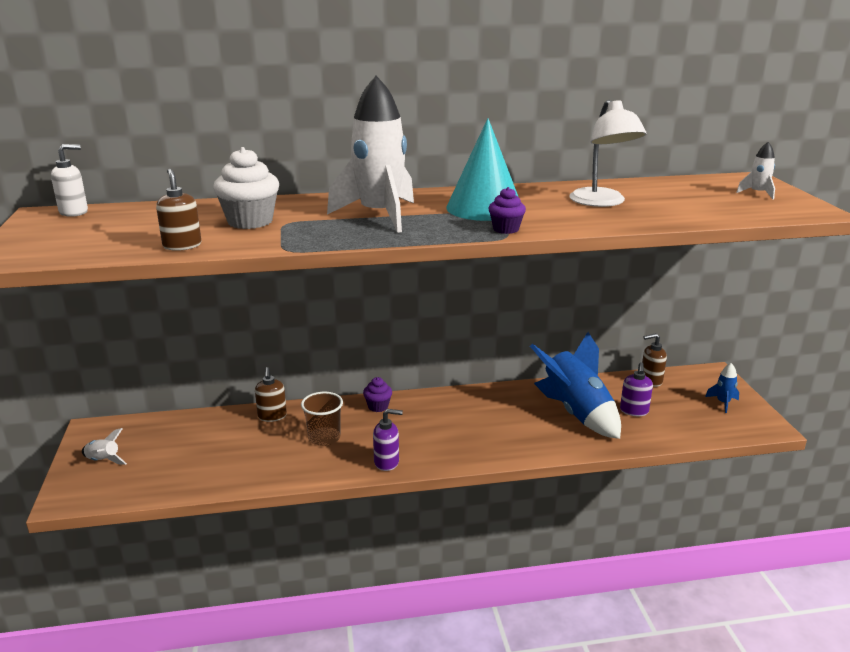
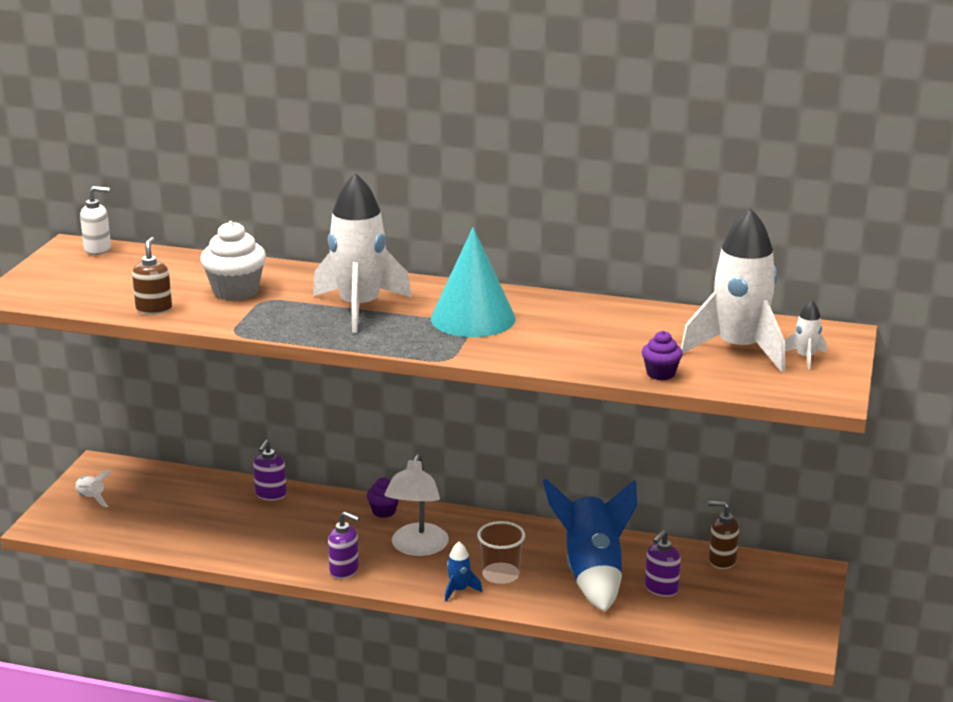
camera: 25 degrees right, 0 degrees up
(272, 416) = (270, 495): brown soap dispenser -> purple soap dispenser
(324, 438) = (304, 530): brown cup -> brown cup (500, 575)
(506, 229) = (458, 350): purple cupcake -> purple cupcake (660, 374)
(602, 202) = (606, 335): white lamp -> white lamp (417, 548)
(707, 196) = (739, 349): none -> white rocket
(723, 403) = (781, 608): blue rocket -> blue rocket (459, 590)

